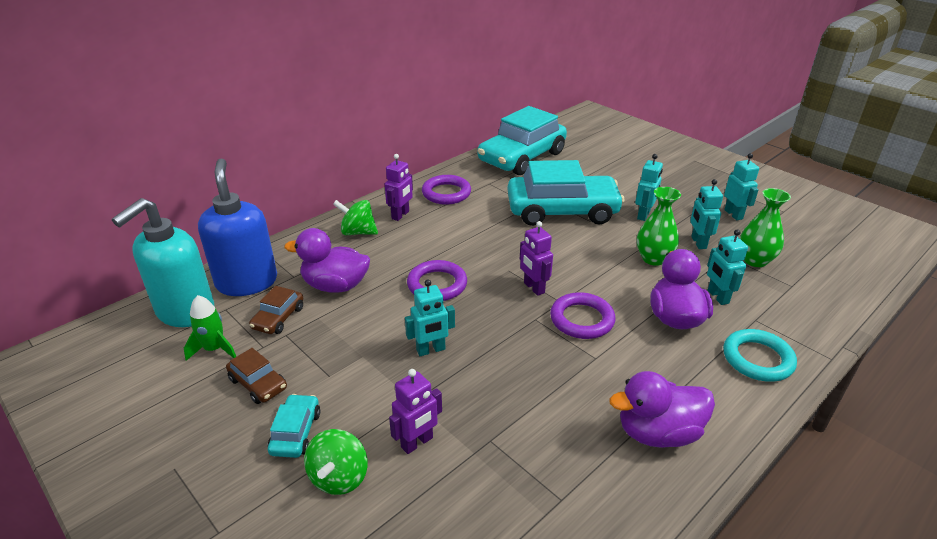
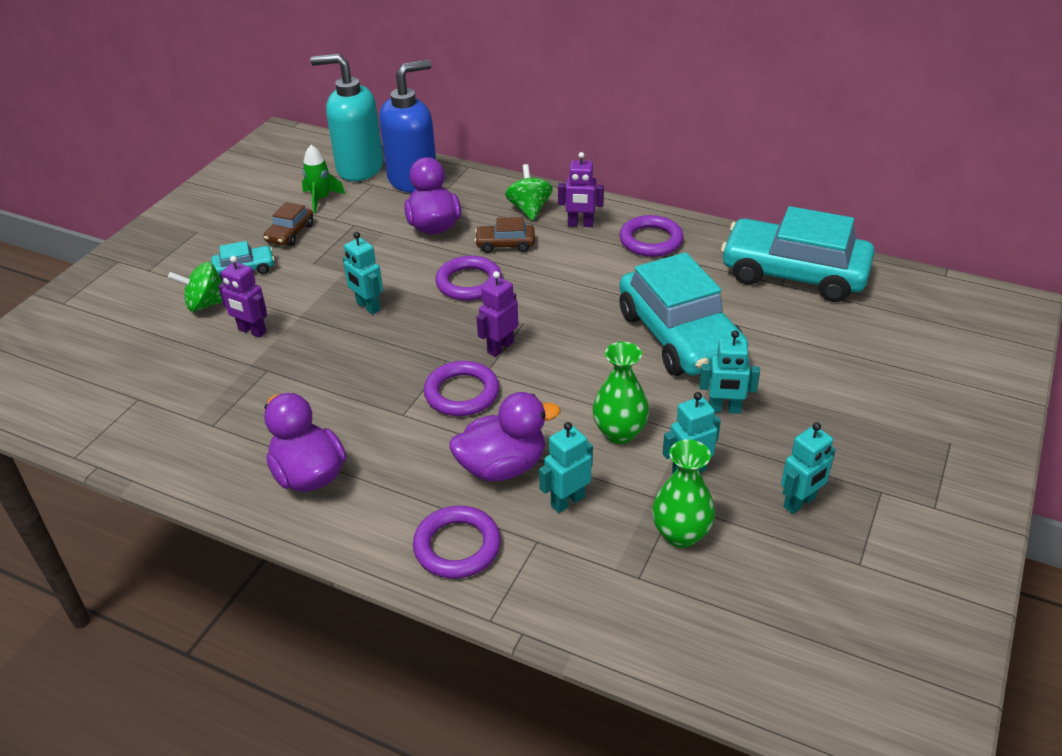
camera: 70 degrees right, 5 degrees up
(278, 318) = (373, 213): brown car -> brown car (505, 244)
(757, 359) = (457, 546): turquoise ring -> purple ring

